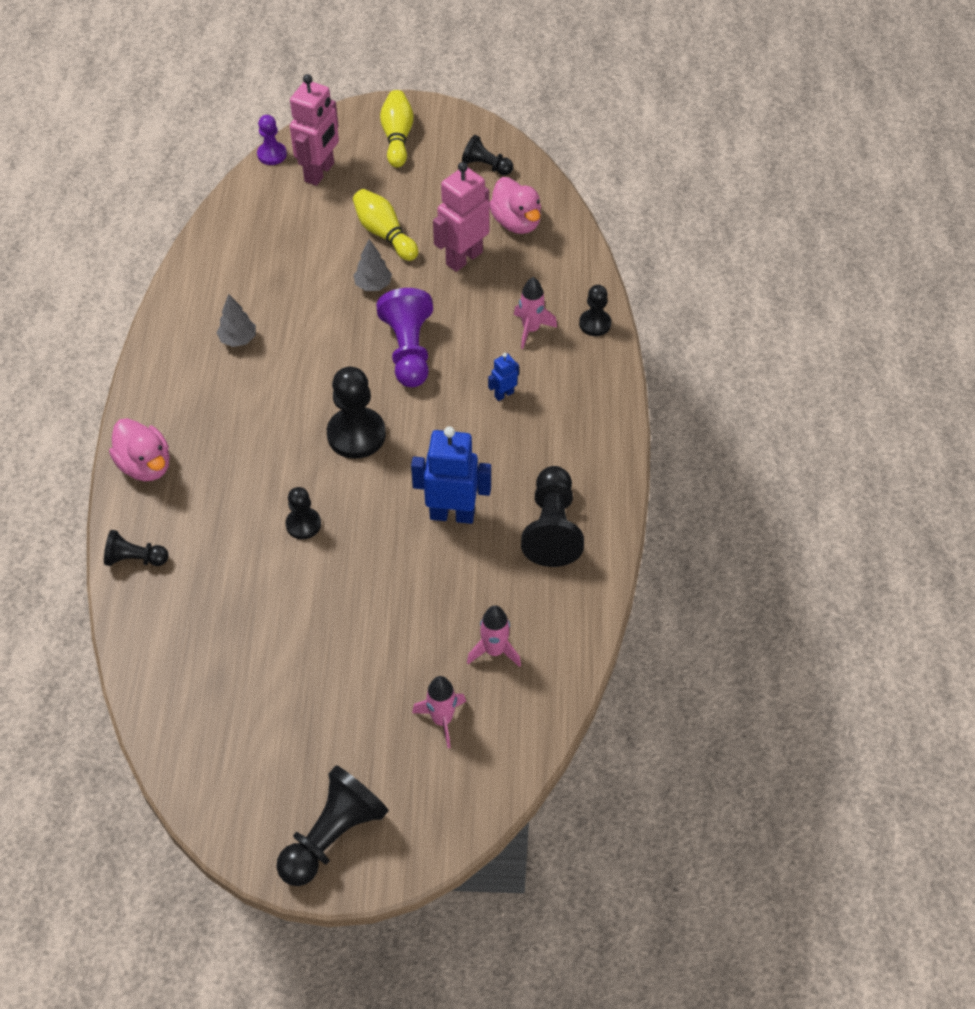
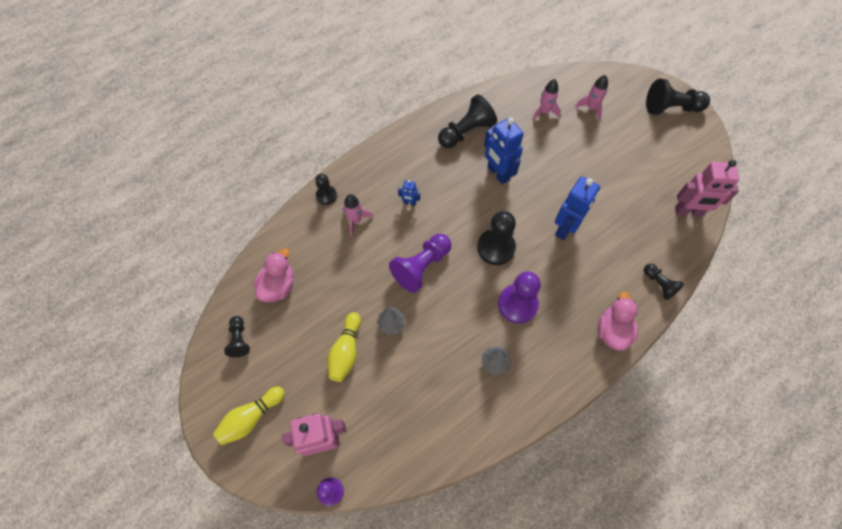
camera: 130 degrees left, 10 degrees up
(271, 404) = (517, 304): none -> purple pawn
(303, 524) = (565, 228): black pawn -> blue robot
(464, 258) = (330, 292): pink robot -> pink robot (688, 212)

